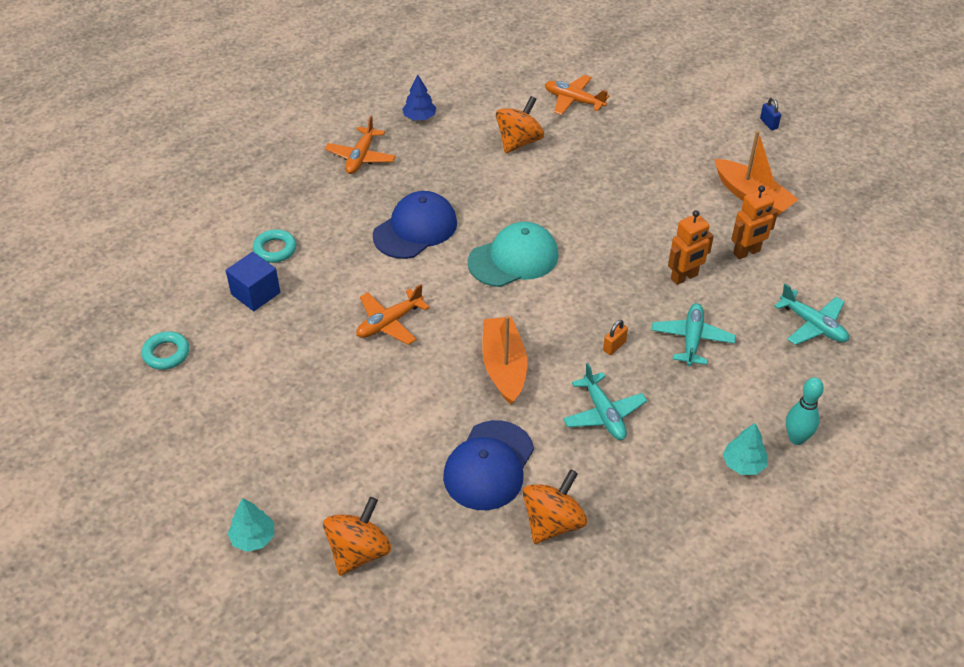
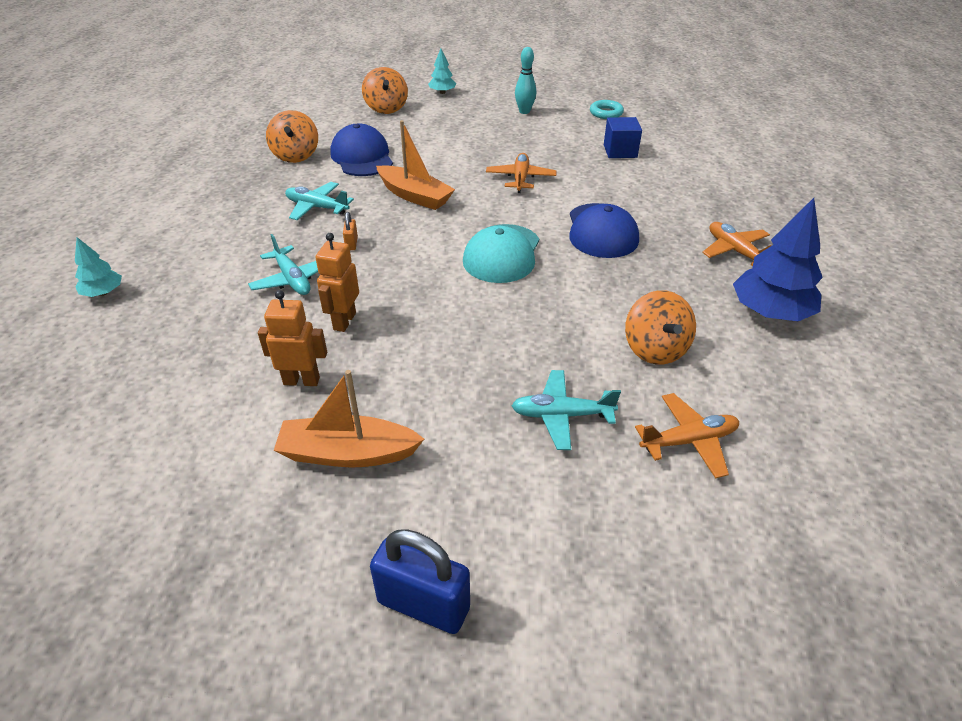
camera: 135 degrees right, 5 degrees down
(275, 249) = (657, 172): turquoise ring -> none
(419, 117) = (770, 312): blue tree -> blue tree, size x1.89
(743, 464) = (189, 230): turquoise tree -> turquoise tree (103, 293)
(747, 252) = (301, 381): orange robot -> orange robot turned 75 degrees clockwise
(768, 123) = (423, 605): blue padlock -> blue padlock, size x2.13
(796, 438) = (153, 262): turquoise bowling pin -> turquoise bowling pin (524, 111)
(812, 325) = (183, 350): turquoise plane -> turquoise plane (562, 415)

